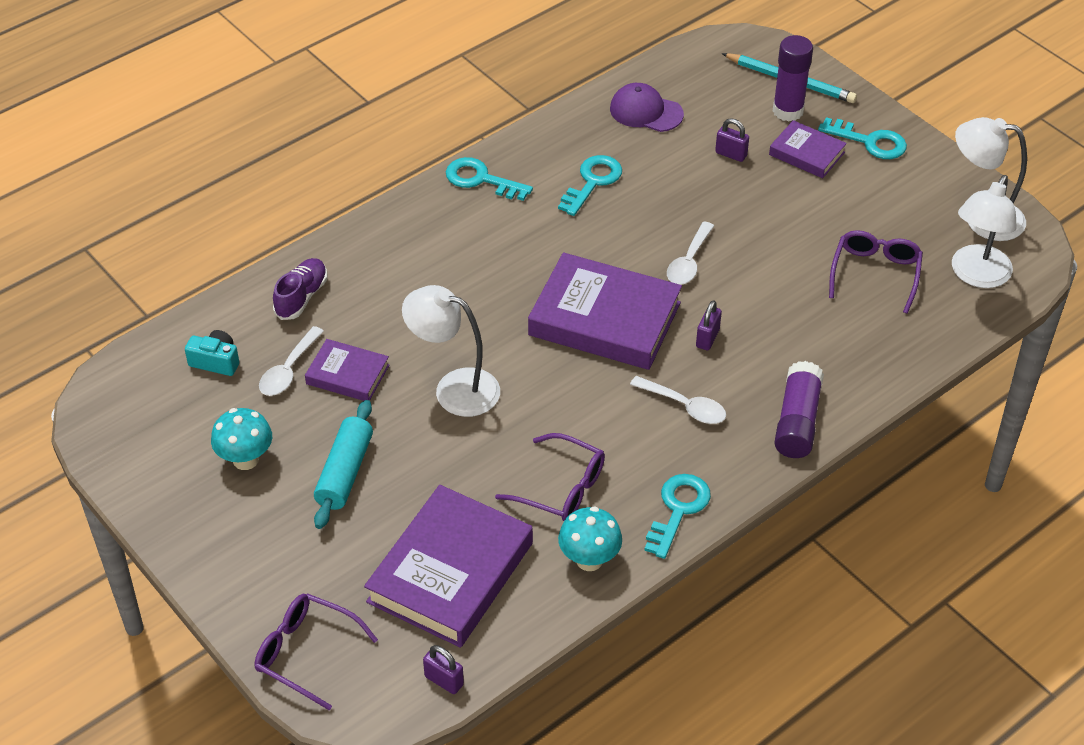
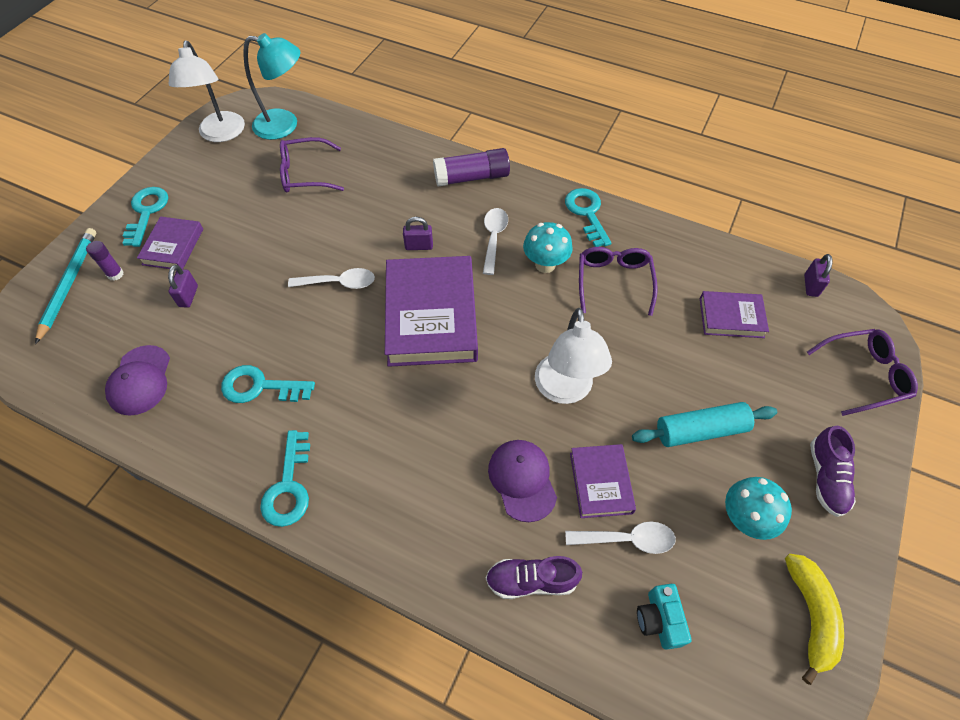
camera: 115 degrees left, 10 degrees up
(144, 459) = (810, 616): none -> yellow banana
(234, 544) = (826, 478): none -> purple shoe
(306, 653) = (864, 375): purple glasses -> purple glasses turned 105 degrees counterclockwise
(387, 323) = (522, 480): none -> purple cap
(450, 572) = (731, 317): purple book -> purple book, size x0.52
(589, 560) = (660, 245): turquoise mushroom -> turquoise mushroom (545, 265)
(678, 510) = (587, 213): turquoise key -> turquoise key turned 75 degrees clockwise
(788, 111) = (115, 274): purple glue stick -> purple glue stick, size x0.53
(976, 275) = (285, 125): white lamp -> turquoise lamp

